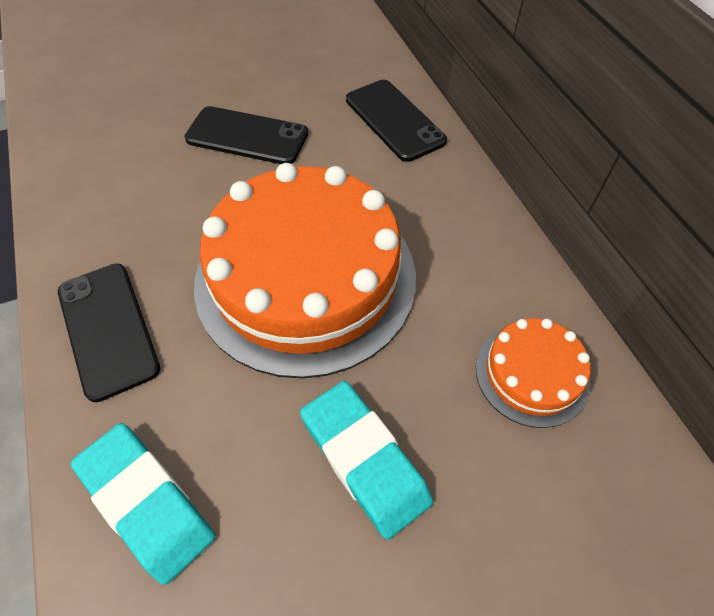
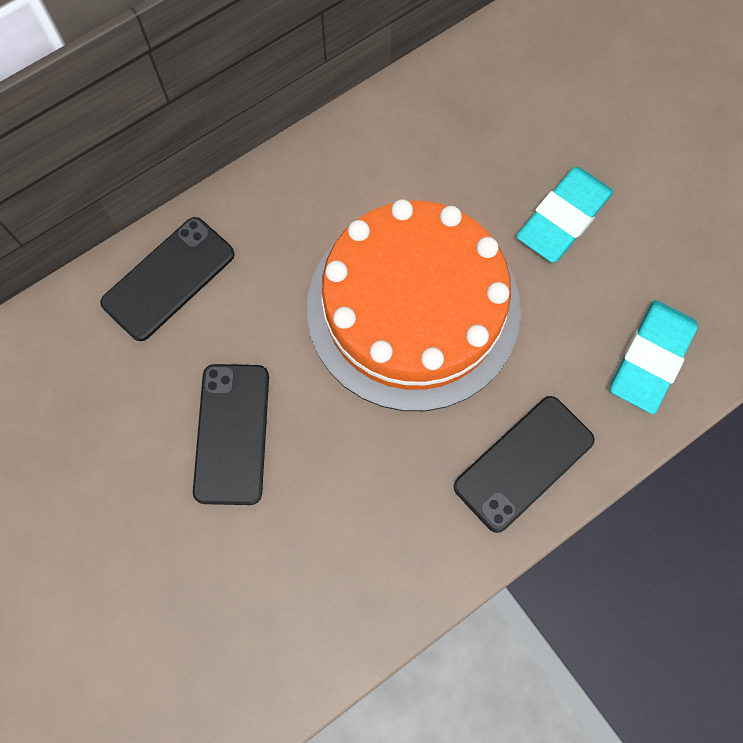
camera: 105 degrees left, 15 degrees up
(532, 374) = (453, 117): orange cake -> none

